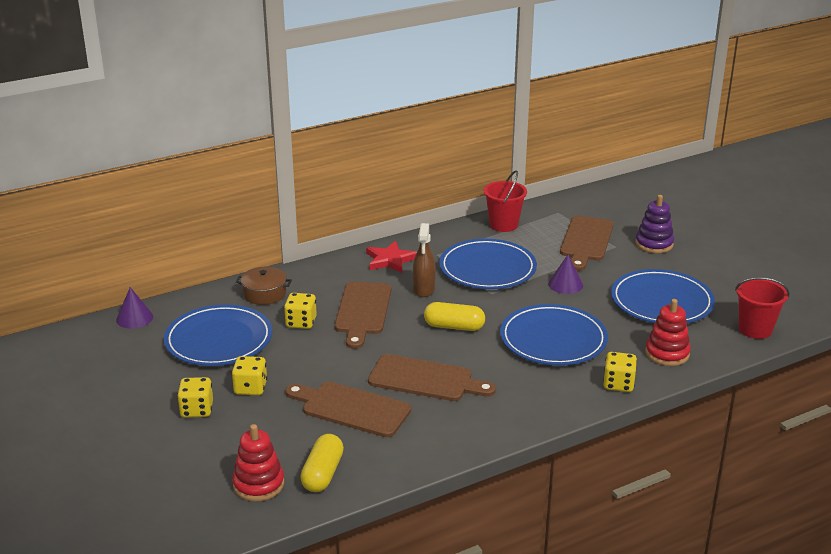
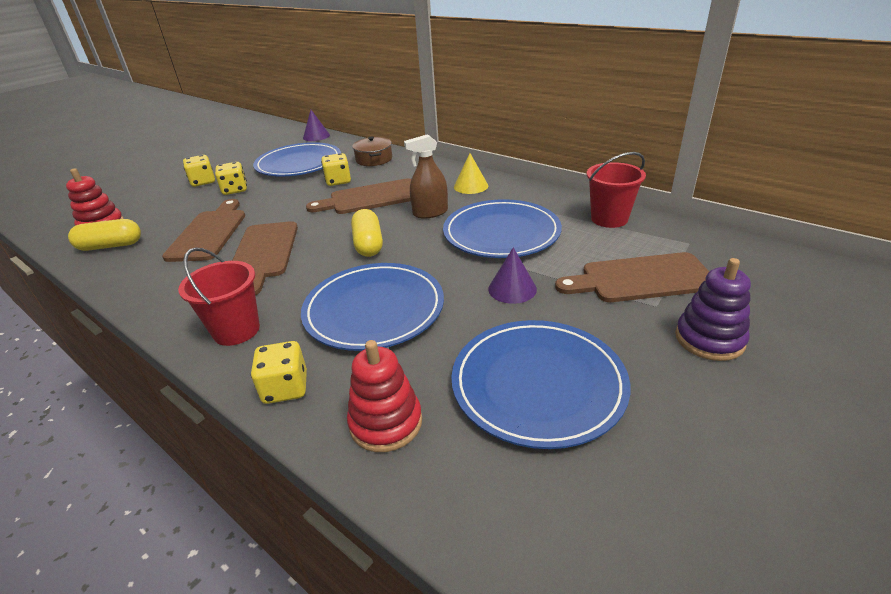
camera: 70 degrees right, 5 degrees up
(390, 260) = (471, 186): red star -> yellow cone
(755, 329) = (534, 539): red bucket -> red bucket (236, 330)

